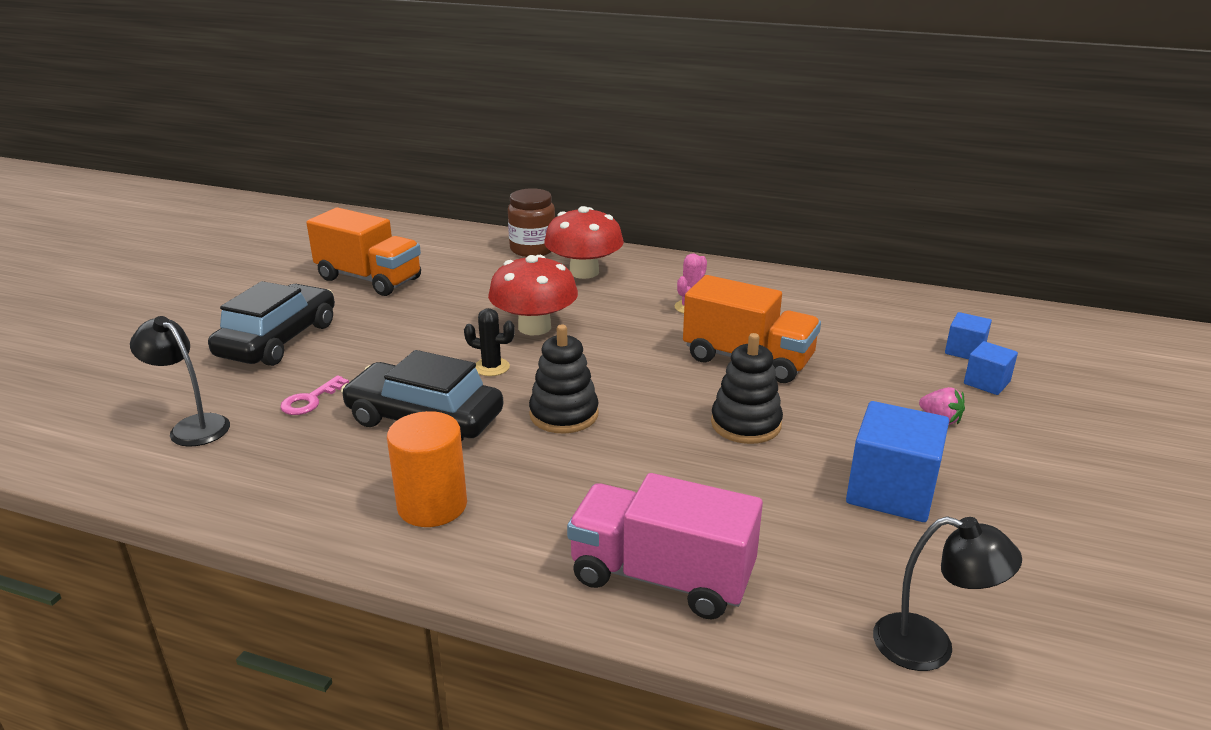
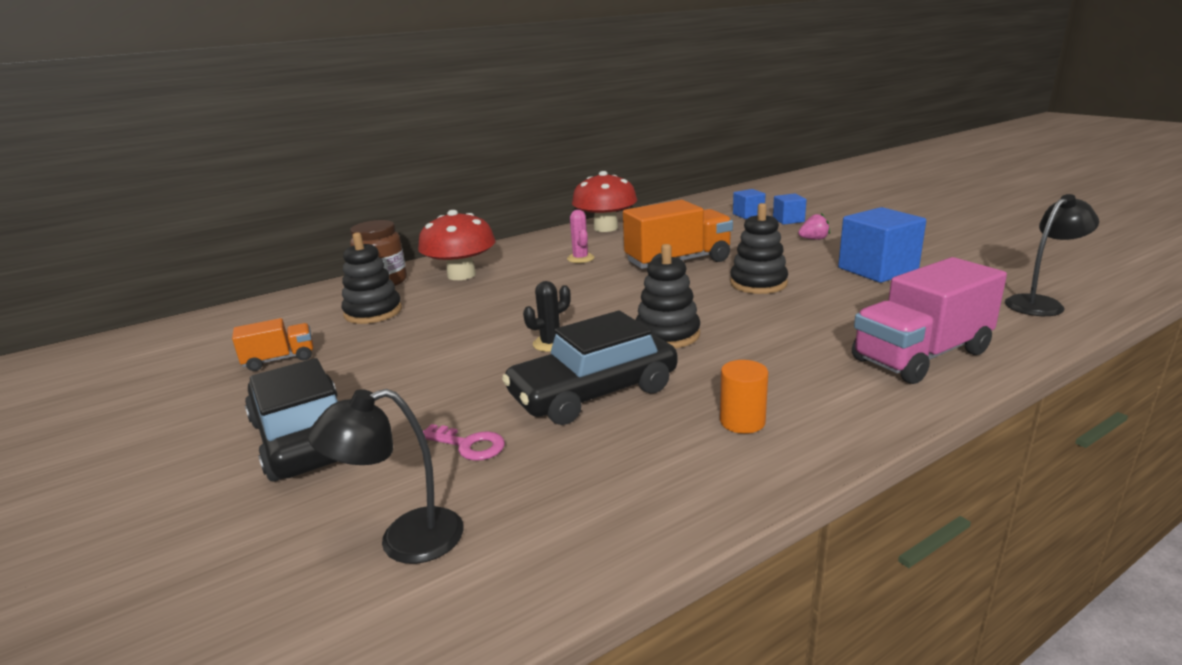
camera: 50 degrees left, 5 degrees down
(310, 400) = (468, 445): pink key -> pink key turned 45 degrees counterclockwise
(369, 279) = (280, 359): orange truck -> orange truck, size x0.53
(432, 505) = (742, 421): orange cylinder -> orange cylinder, size x0.62
(473, 273) = (373, 312): none -> black stacking toy
(534, 327) = (515, 312): red mushroom -> red mushroom (605, 228)

